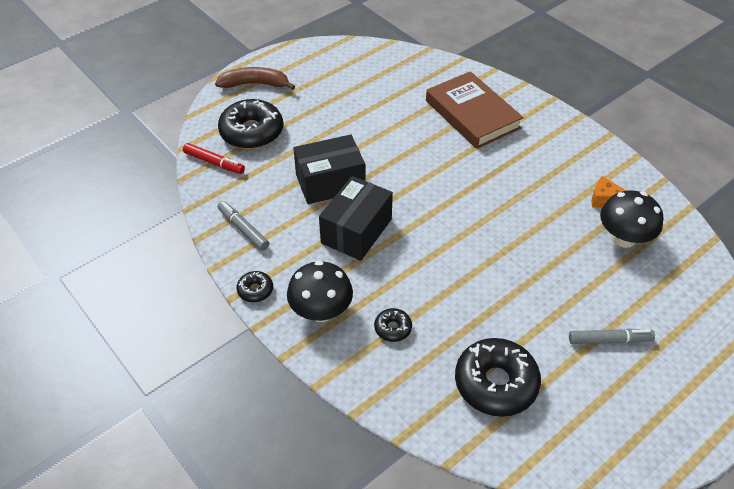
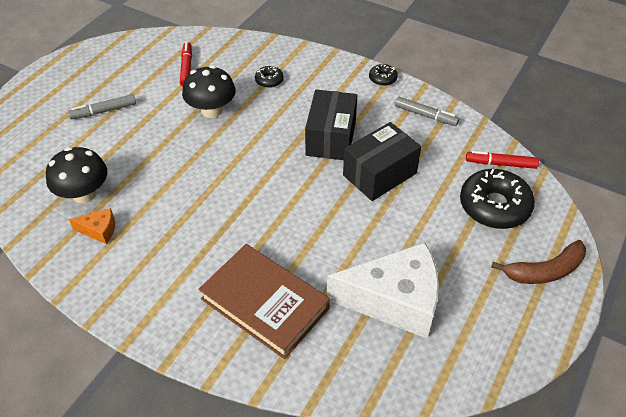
camera: 160 degrees right, 0 degrees up
(321, 311) = (326, 78): black mushroom -> black mushroom (211, 110)
(376, 94) = (394, 300): none -> white cheese
(495, 383) = (186, 68): black donut -> red marker

